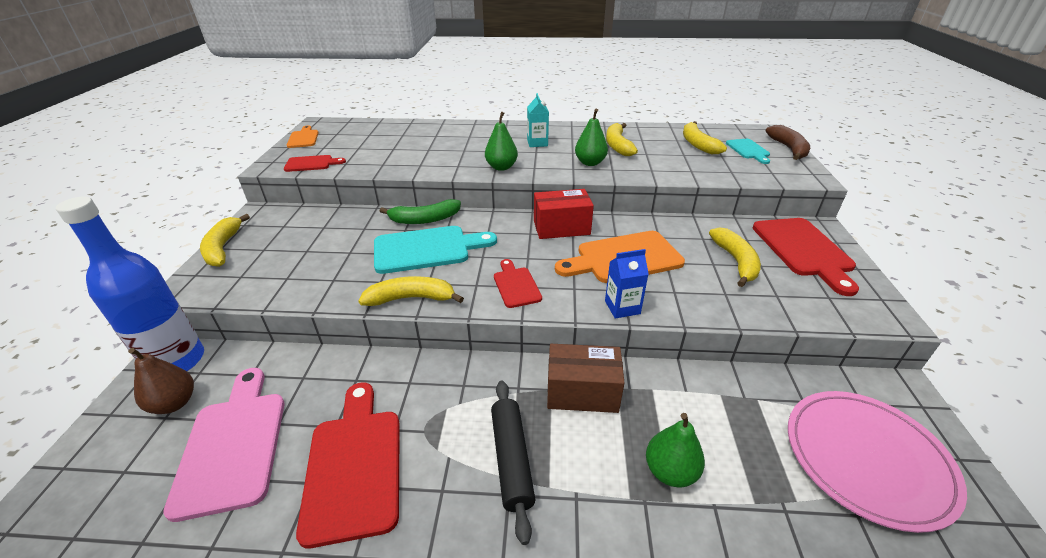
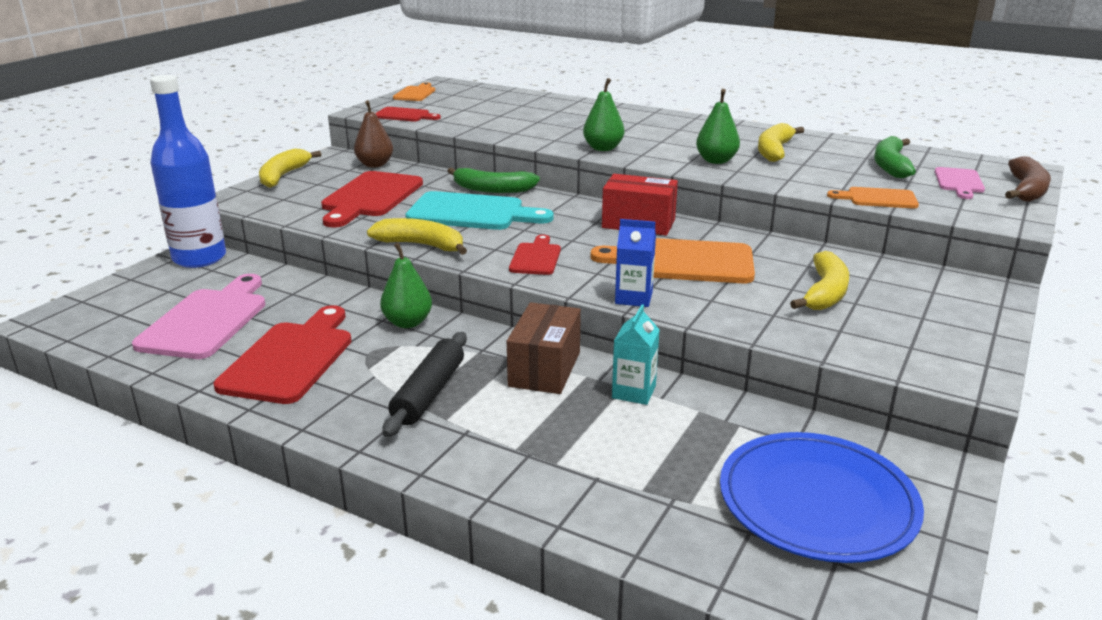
camera: 25 degrees right, 10 degrees down
(174, 403) = (180, 284): brown pear -> brown pear (375, 165)
(537, 143) = (672, 134): turquoise carton -> turquoise carton (634, 392)
(582, 392) = (544, 369): brown box -> brown box turned 75 degrees clockwise
(670, 471) = (576, 444): green pear -> green pear (407, 322)
(697, 144) = (890, 166): yellow banana -> green banana
(720, 175) = (878, 198): none -> orange cutting board
(748, 150) = (959, 182): turquoise cutting board -> pink cutting board
(803, 250) = (938, 302): red cutting board -> red cutting board (370, 197)
(867, 459) = (817, 501): pink plate -> blue plate

